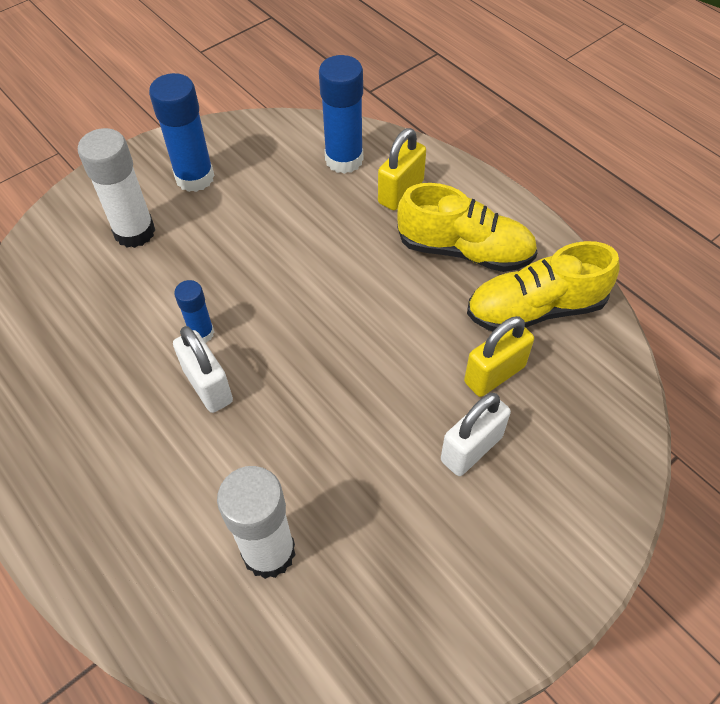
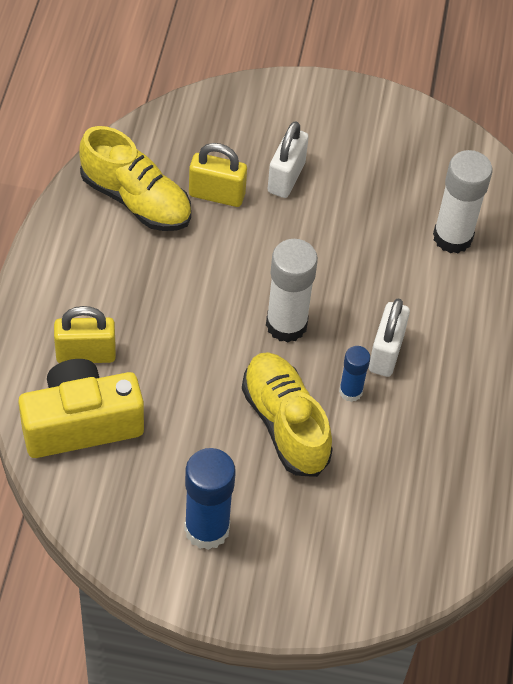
camera: 135 degrees left, 0 degrees up
(134, 232) = (307, 523): white glue stick -> white glue stick (286, 325)
(344, 160) = (81, 424): blue glue stick -> yellow camera
(465, 251) = (115, 272): yellow shoe -> yellow shoe (285, 423)
(471, 449) = (286, 177): white padlock -> white padlock turned 75 degrees counterclockwise

